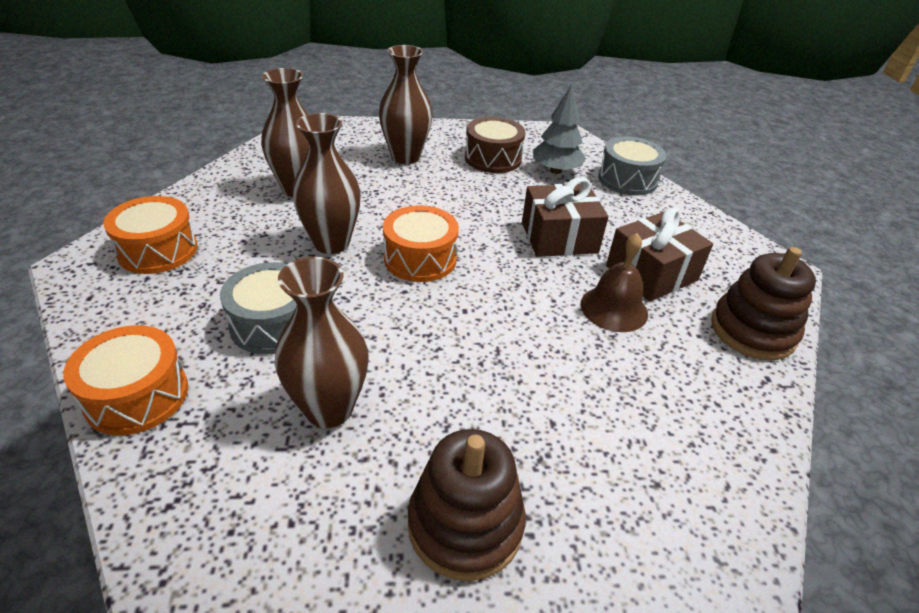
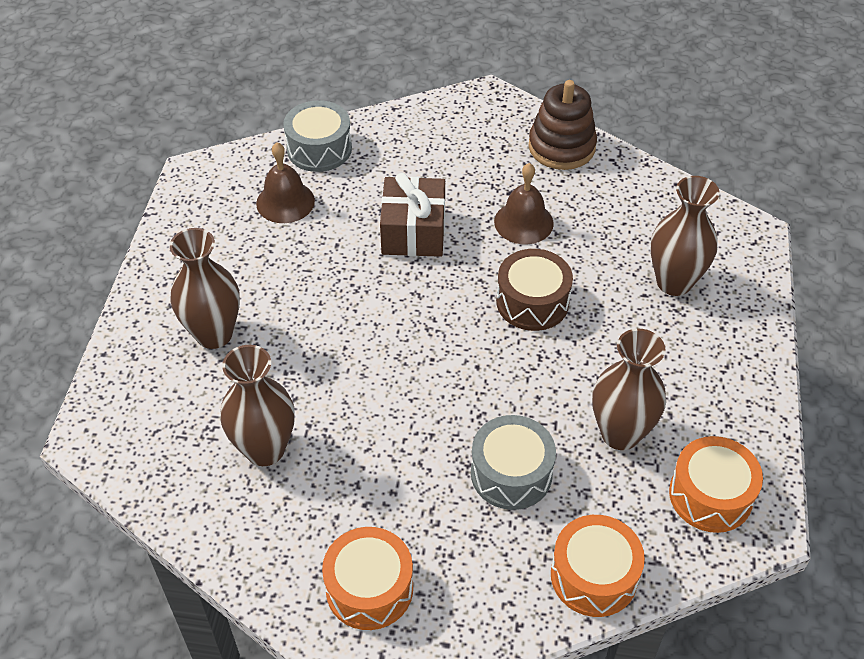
camera: 75 degrees left, 10 degrees up
(331, 243) = (387, 421): brown vase -> brown vase (674, 282)
(420, 259) = (428, 347): orange drum -> orange drum (710, 495)
(465, 524) = (727, 362): brown stacking toy -> none
(493, 158) = (242, 251): brown drum -> brown drum (532, 302)
(556, 171) = (285, 202): grey tree -> brown bell
(651, 273) = (480, 182): brown gift -> none

